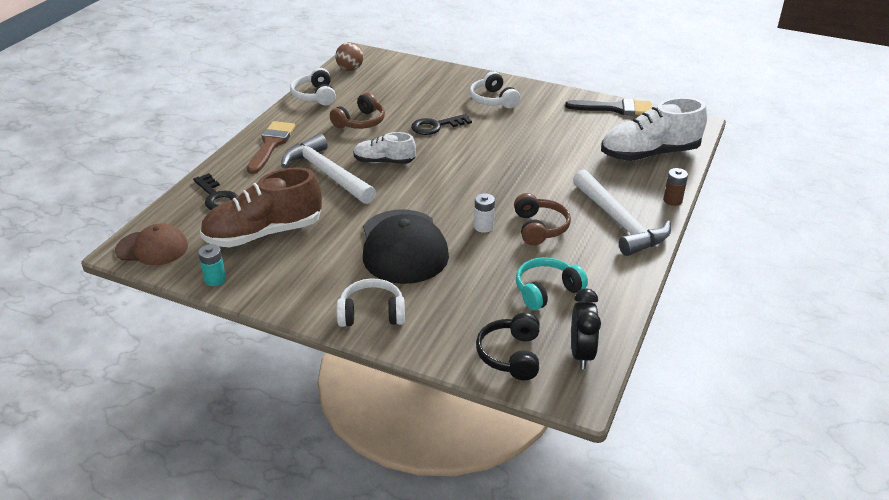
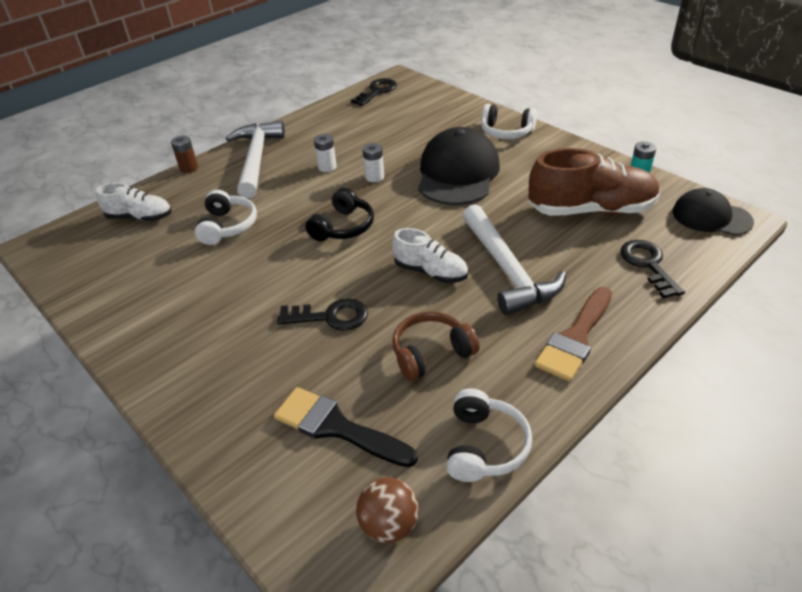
camera: 155 degrees left, 5 degrees up
(152, 248) = (711, 217): brown cap -> black cap
(493, 100) = (212, 351): white headphones -> white headphones (228, 226)
(511, 355) = (422, 97): black headphones -> black headphones (343, 227)
(539, 228) = (327, 167): brown headphones -> white battery
(546, 291) = (366, 124): turquoise headphones -> none
(581, 354) = (377, 91): black clock -> black key
(615, 108) = (83, 290): black brush -> black brush (337, 427)
(649, 154) = (140, 217): white shoe -> white shoe, size x0.58

